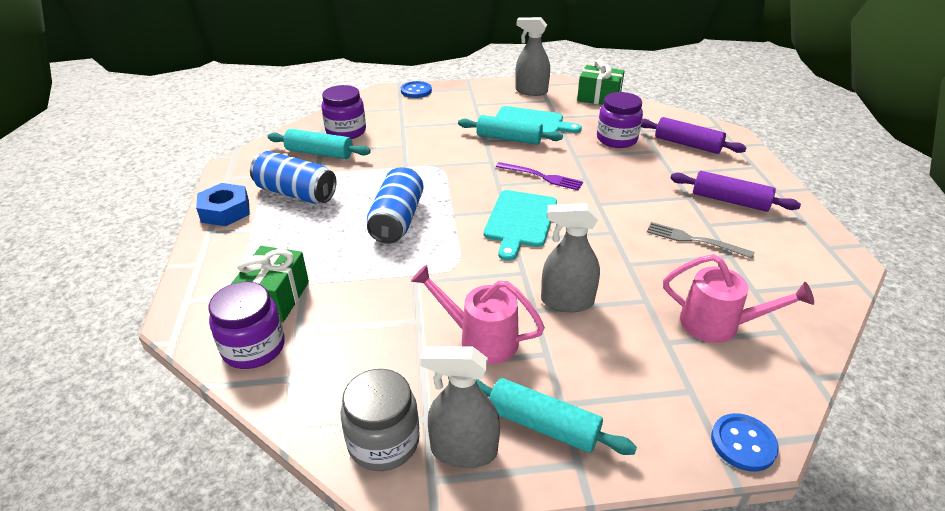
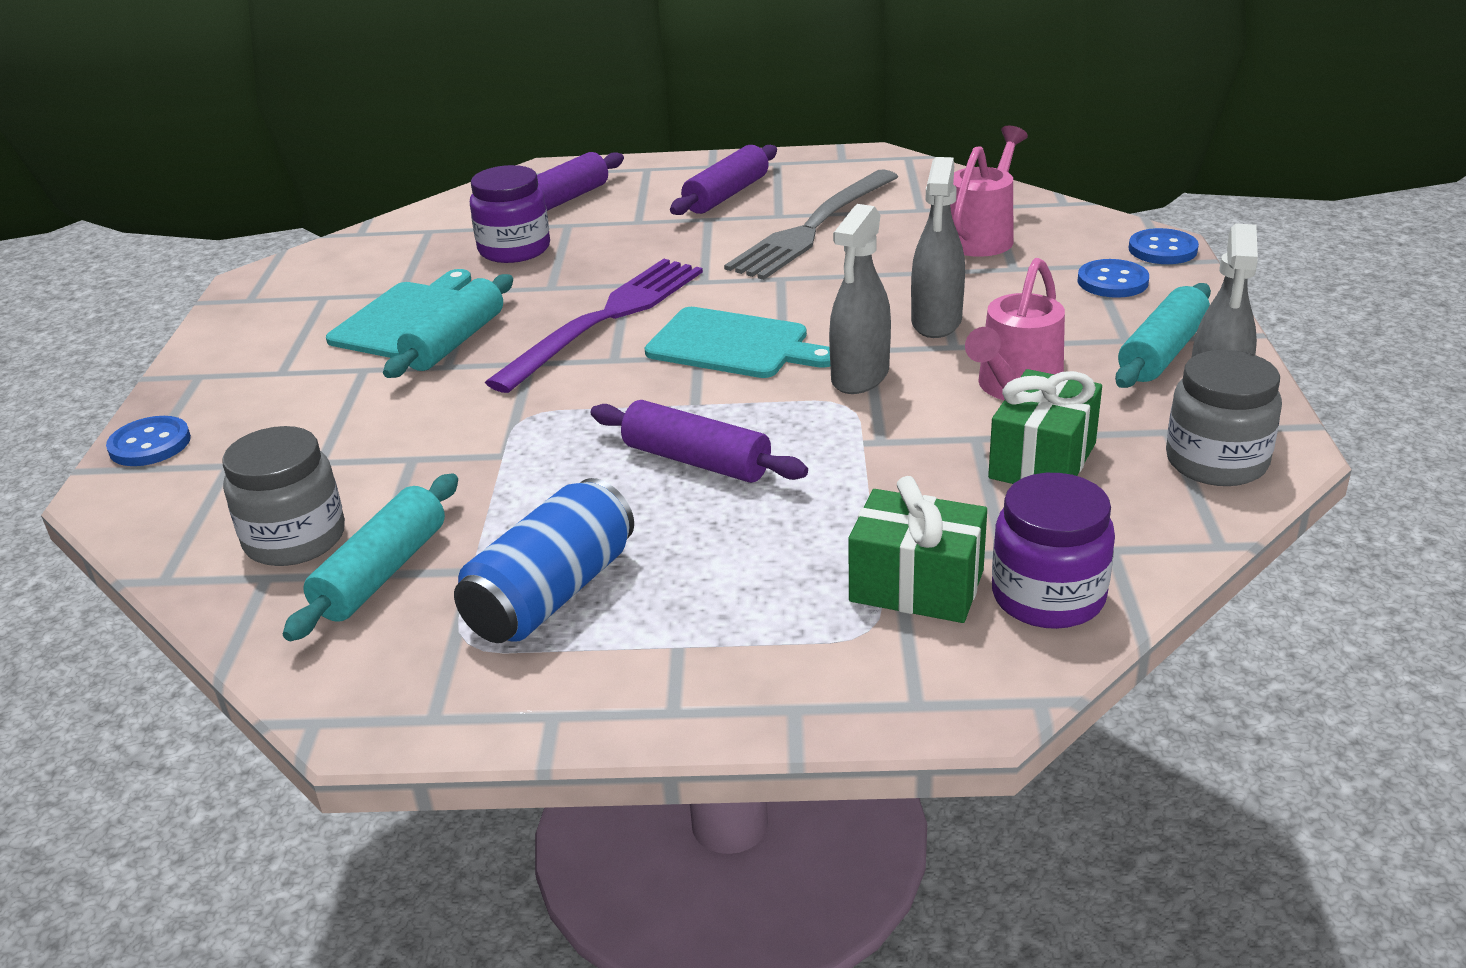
camera: 80 degrees left, 5 degrees down
(225, 211) = (590, 697): blue nut -> none
(346, 131) = (295, 539): purple jar -> grey jar
(397, 220) = (696, 461): blue can -> purple rolling pin
(531, 91) = (270, 310): grey spray bottle -> grey spray bottle (860, 376)
(541, 177) = (606, 319): purple fork -> purple fork, size x1.83
(599, 98) = (352, 250): green gift -> green gift (1042, 461)
(662, 402) = (1112, 281): none -> blue button
(694, 240) = (813, 228): grey fork -> grey fork, size x1.83

